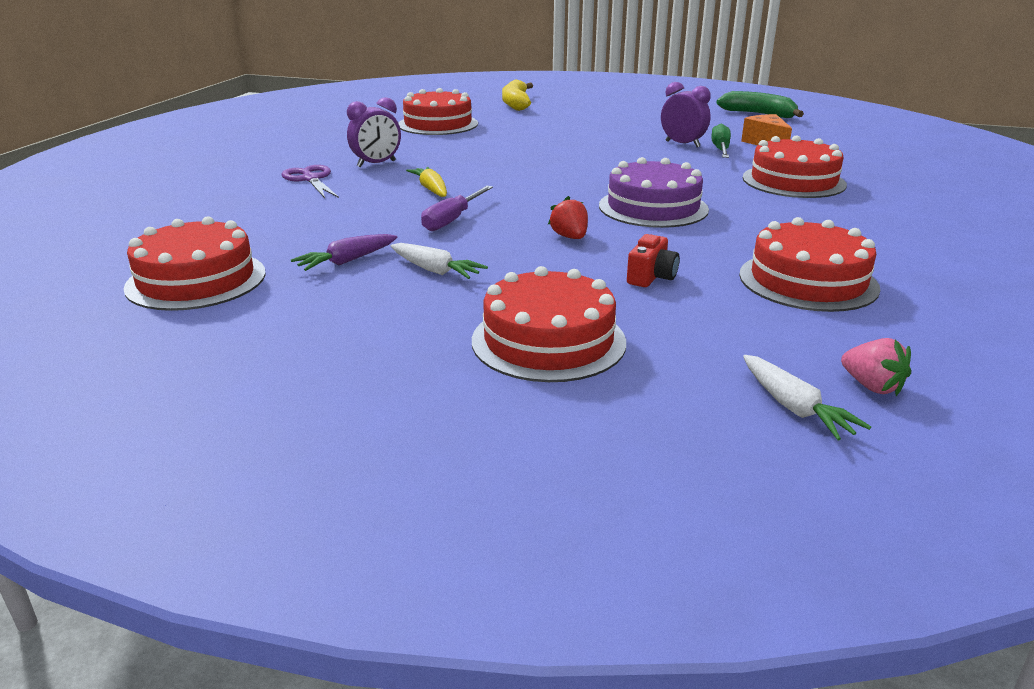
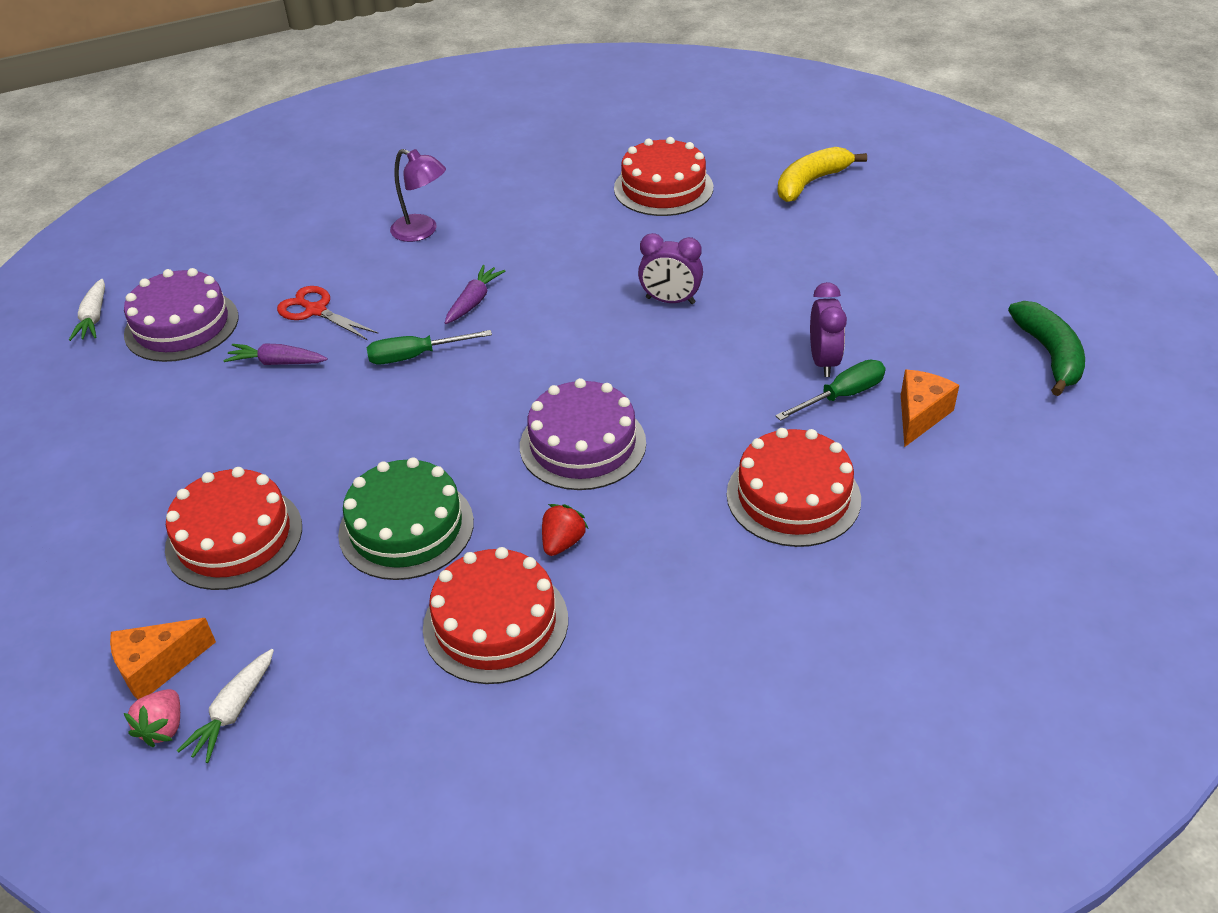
camera: 50 degrees right, 15 degrees up
(196, 280) = (181, 325): red cake -> purple cake
(311, 179) = (422, 231): purple scissors -> purple lamp
(314, 231) = (316, 310): none -> red scissors
(376, 164) = (501, 234): purple clock -> purple clock (670, 301)
(431, 189) = (474, 301): yellow carrot -> purple carrot
(435, 270) = (303, 412): white carrot -> white carrot (94, 318)
(452, 220) = (415, 356): purple screwdriver -> green screwdriver
(570, 237) = (448, 438): red strawberry -> red strawberry (562, 542)
(651, 277) = (406, 527): red camera -> green cake
(681, 428) = (157, 667): none -> orange cheese
(872, 386) = (306, 742): pink strawberry -> pink strawberry (163, 728)

